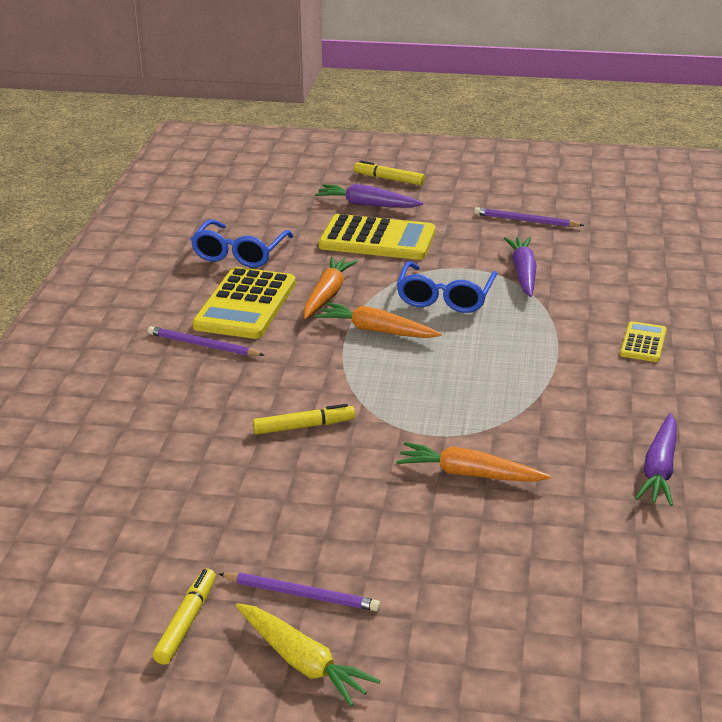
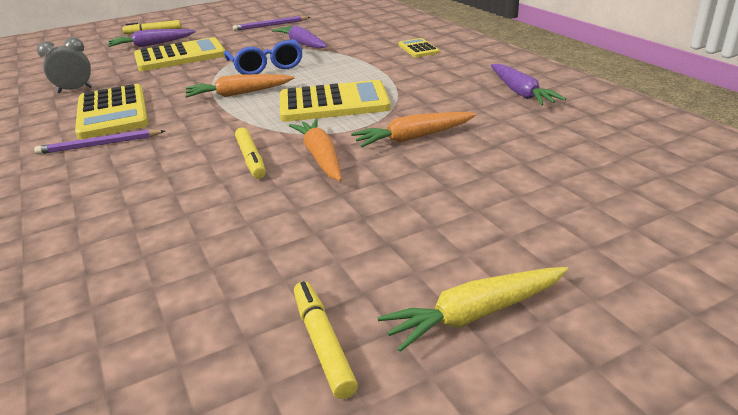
camera: 35 degrees left, 0 degrees up
(239, 253) = (75, 90): blue glasses -> grey clock
(302, 594) = (400, 264): purple pencil -> none
(302, 662) = (475, 314): yellow carrot -> yellow carrot turned 150 degrees clockwise
(304, 426) = (251, 159): yellow marker -> yellow marker turned 120 degrees clockwise
(327, 295) = (176, 89): orange carrot -> orange carrot (320, 157)
(450, 389) = (333, 103): none -> yellow calculator

